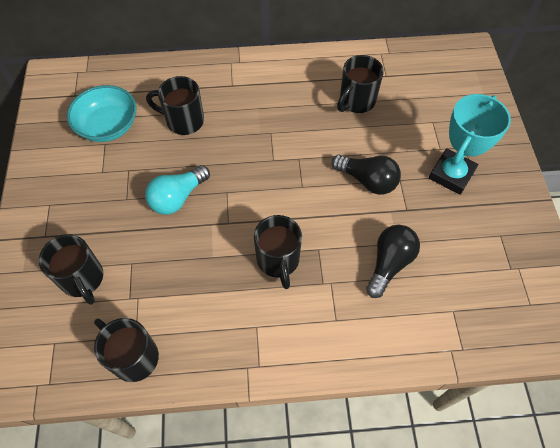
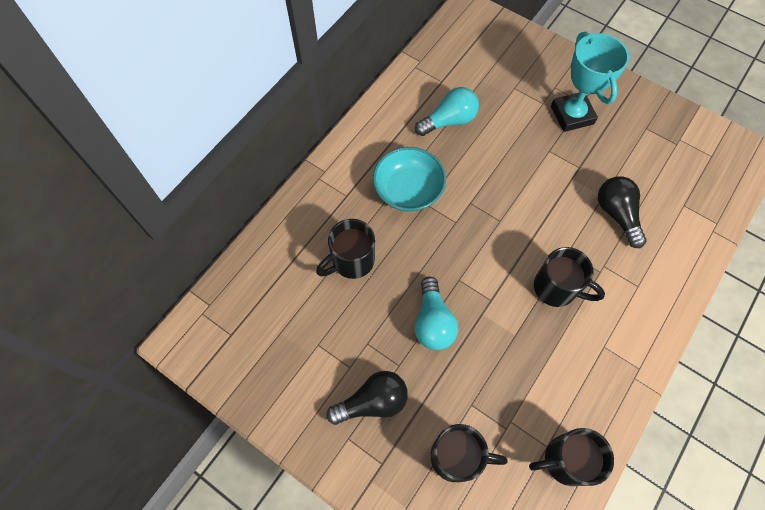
camera: 50 degrees left, 5 degrees up
(108, 126) = (299, 328): turquoise bowl -> turquoise bowl (408, 190)
(356, 101) = (449, 121): black mug -> turquoise light bulb
(367, 180) = (532, 172): black light bulb -> black light bulb (372, 402)

